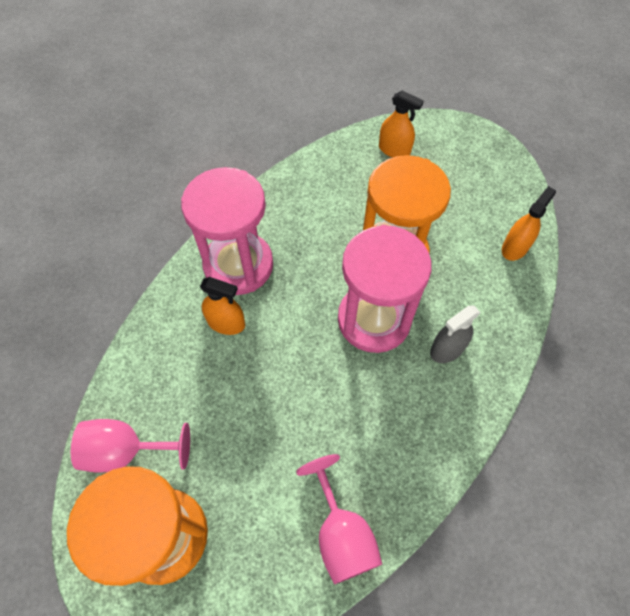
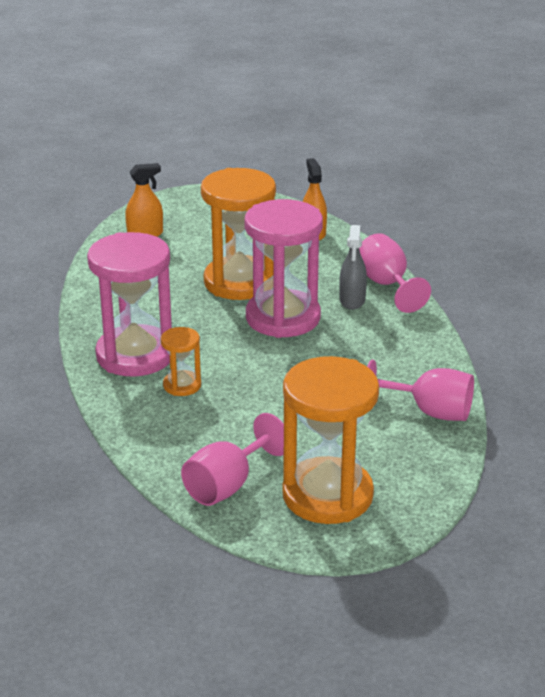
camera: 50 degrees left, 30 degrees down
(226, 323) = (182, 385): orange spray bottle -> orange hourglass
(496, 357) = (387, 285): none -> pink goblet

